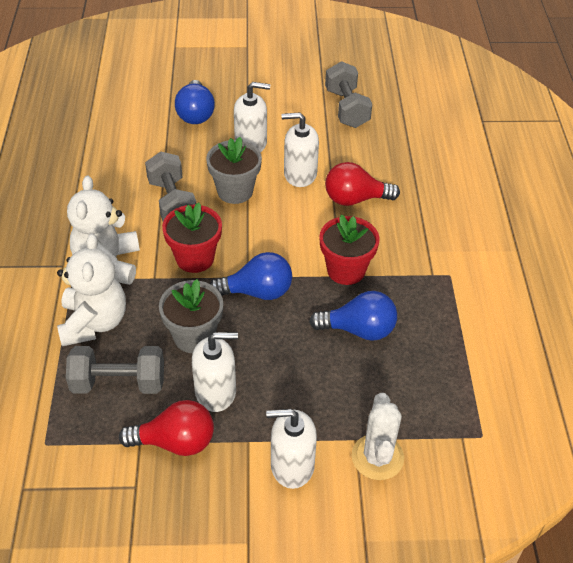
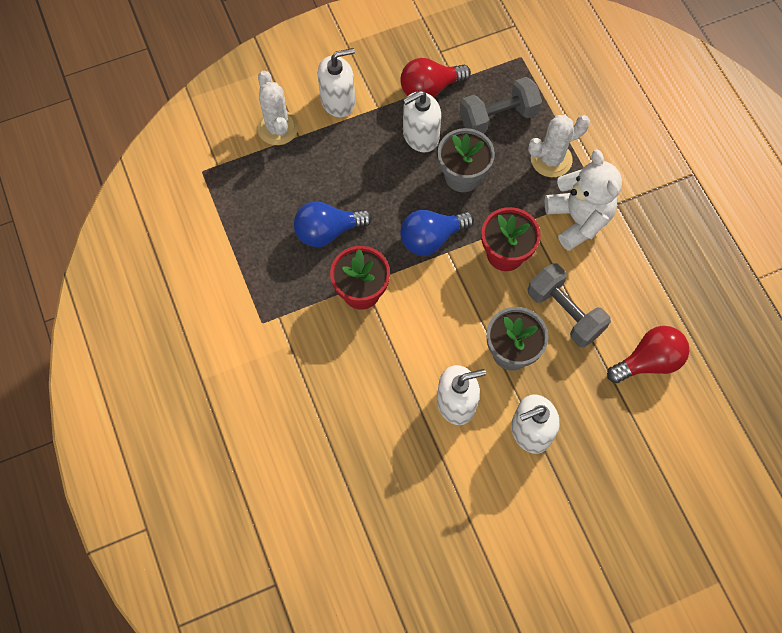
camera: 160 degrees right, 20 degrees up
(94, 323) = (551, 159): white teddy bear -> white cactus
(195, 114) = (617, 456): blue light bulb -> none
(347, 108) = (447, 540): grey dumbbell -> none
(355, 199) = (384, 388): red light bulb -> red light bulb (648, 361)

